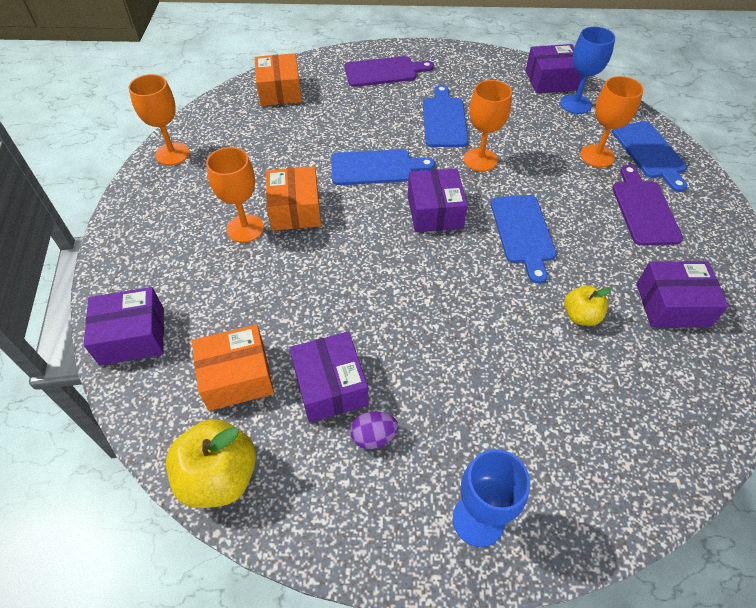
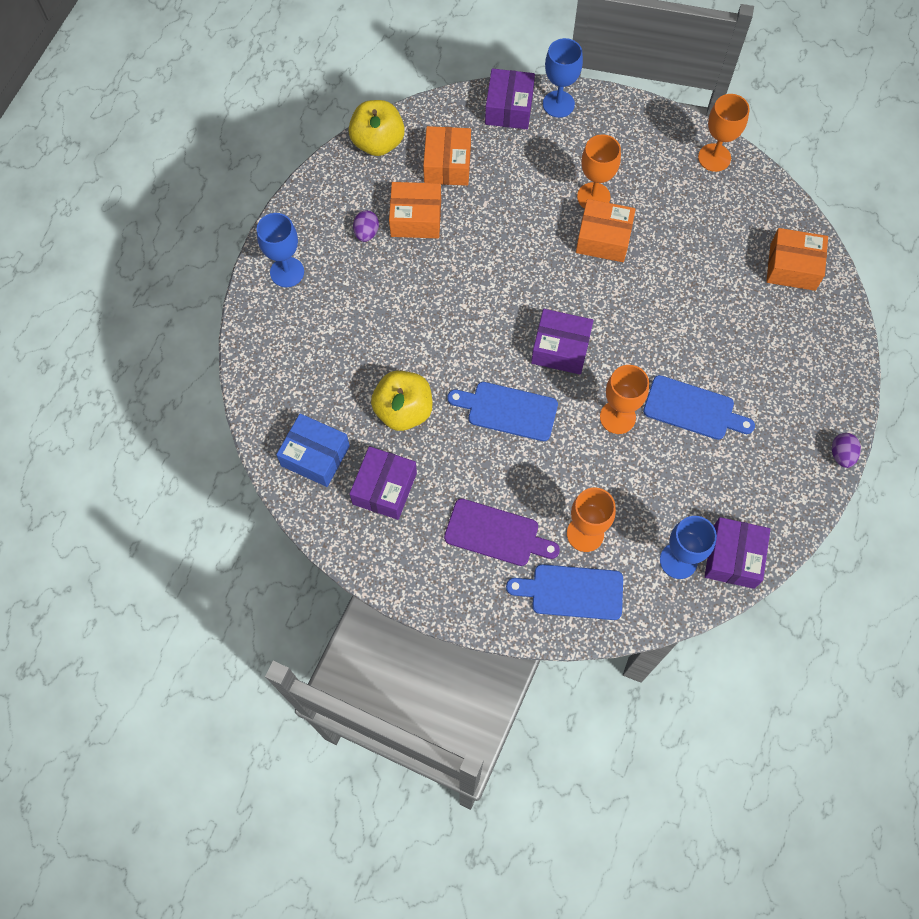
camera: 110 degrees right, 15 degrees up
(119, 289) = (558, 104): none -> blue goblet
(330, 386) = (416, 218): purple box -> orange box
(376, 167) = (638, 320): blue cutting board -> none
(384, 72) = (802, 380): purple cutting board -> none
(434, 47) = (841, 455): none -> purple egg
(580, 316) = (403, 411): yellow apple -> yellow apple, size x1.70
(690, 382) = (315, 456): none -> blue box

